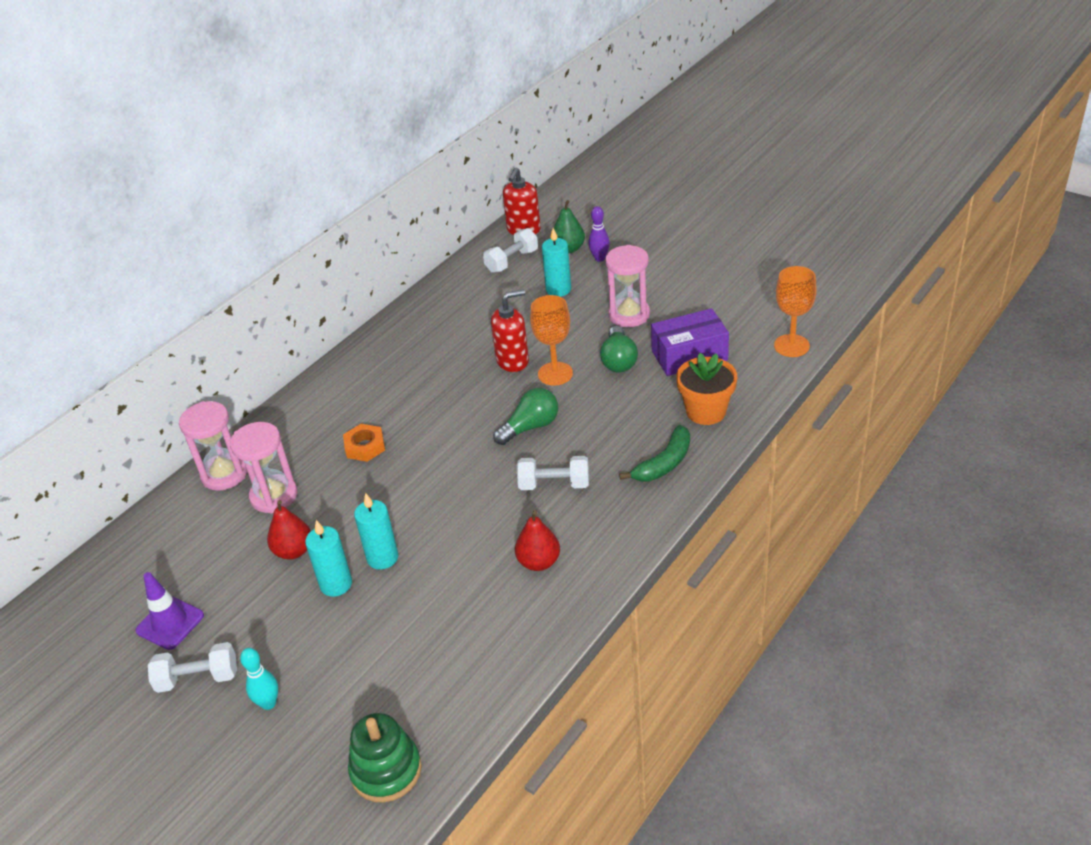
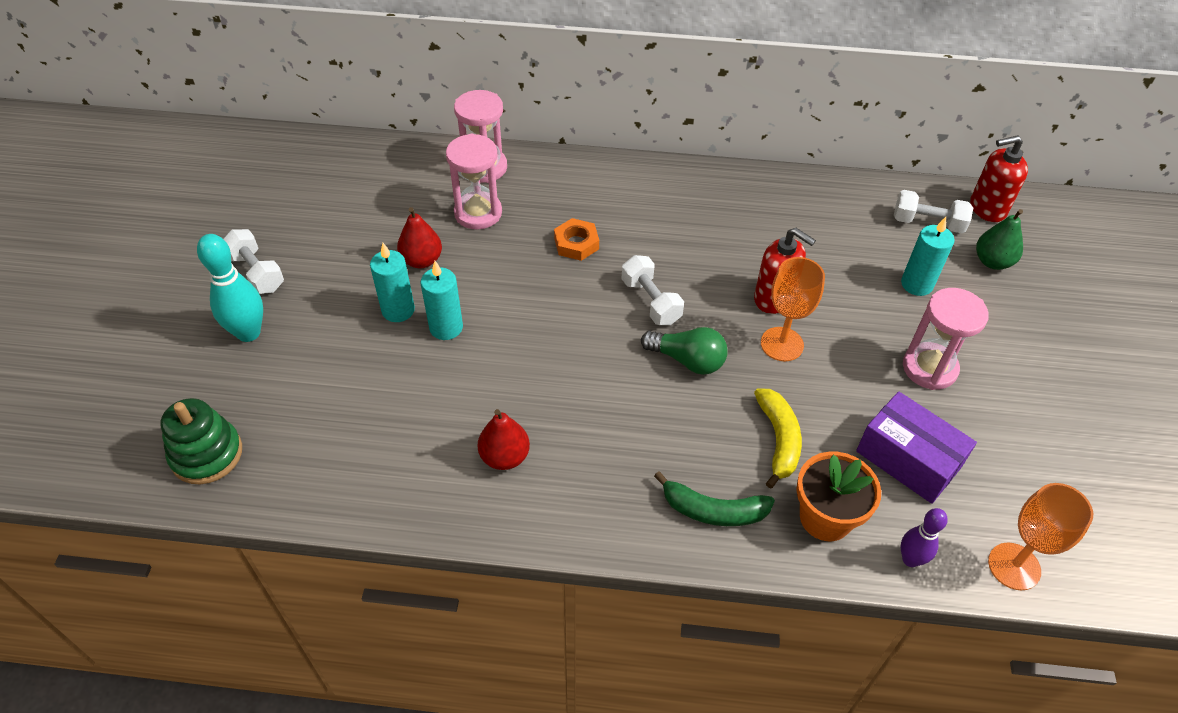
camera: 55 degrees right, 10 degrees up
(170, 623) = (305, 224): purple traffic cone -> none
(268, 703) = (248, 333): turquoise bowling pin -> turquoise bowling pin, size x1.63
(554, 484) = (618, 420): white dumbbell -> white dumbbell (651, 301)
(600, 258) = (1002, 297): purple bowling pin -> purple bowling pin (910, 559)
(618, 360) = (846, 392): green light bulb -> none
(632, 408) = (778, 440): none -> yellow banana

